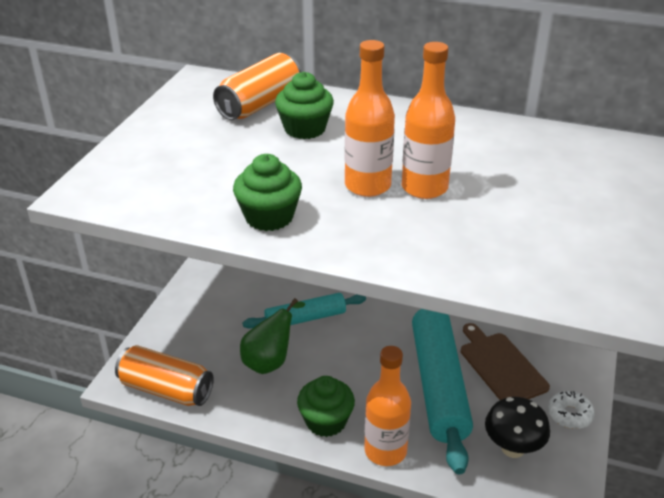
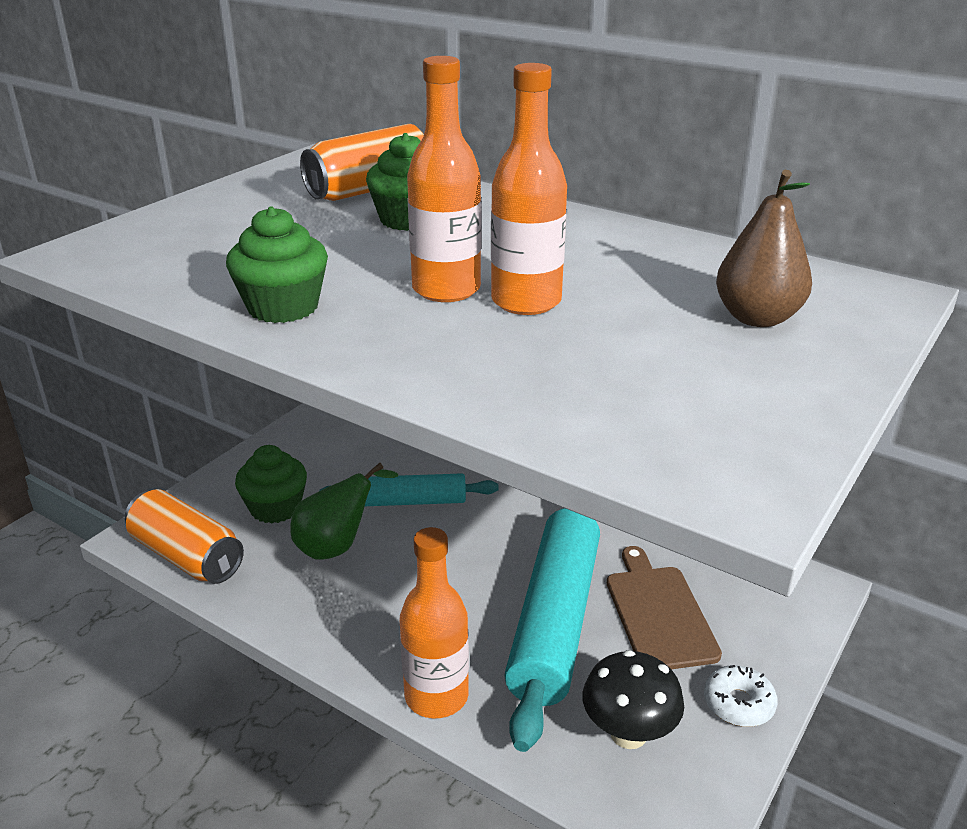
camera: 15 degrees right, 5 degrees down
(326, 421) = (372, 638): green cupcake -> green cupcake (275, 508)
(569, 179) = (757, 318): none -> brown pear

